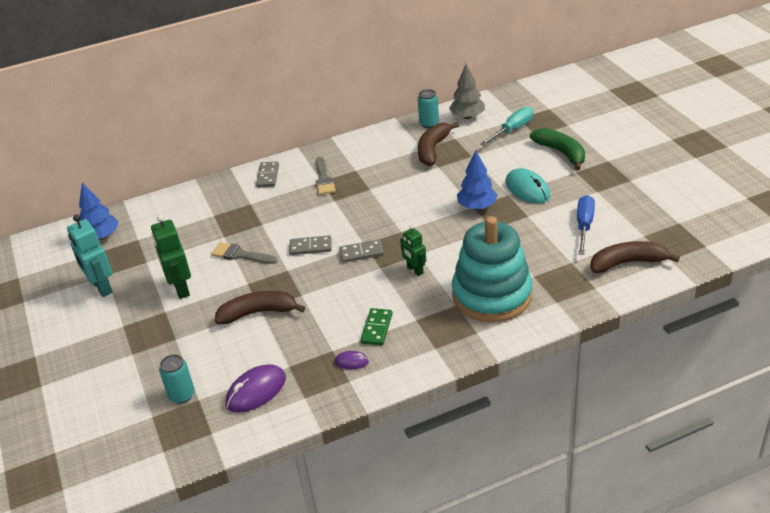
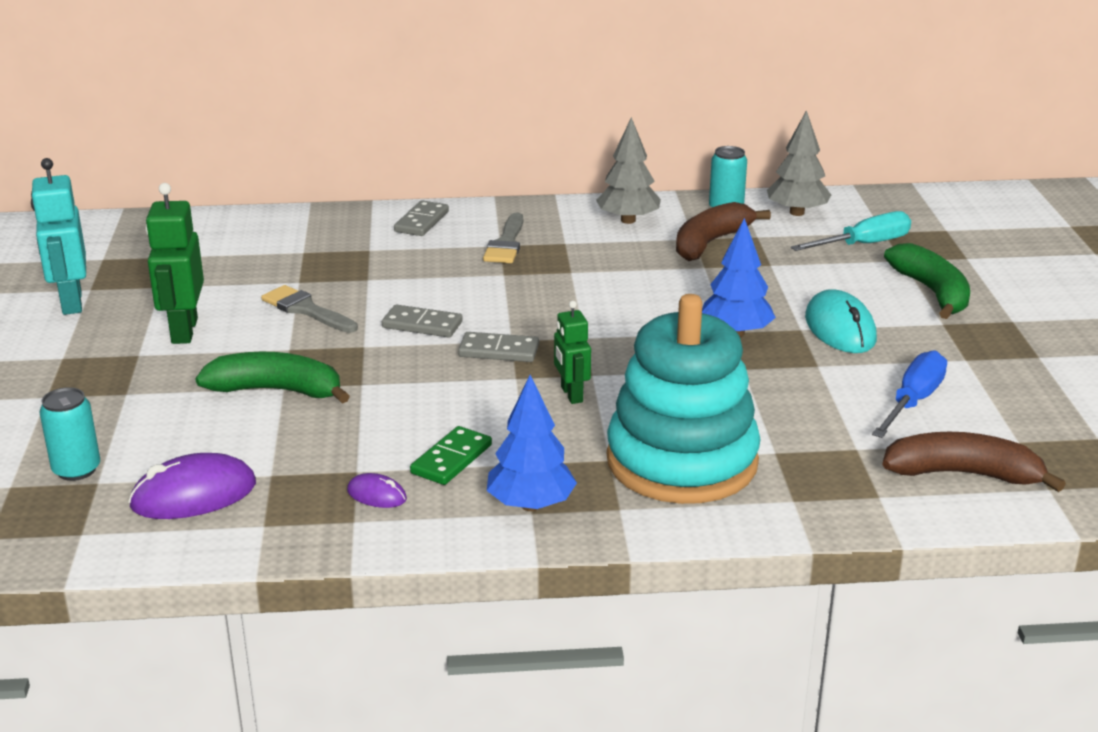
camera: 15 degrees right, 10 degrees down
(101, 236) = (120, 241): blue tree -> blue tree (530, 505)
(258, 313) = (277, 390): brown banana -> green banana
(381, 145) = (628, 220): none -> grey tree

